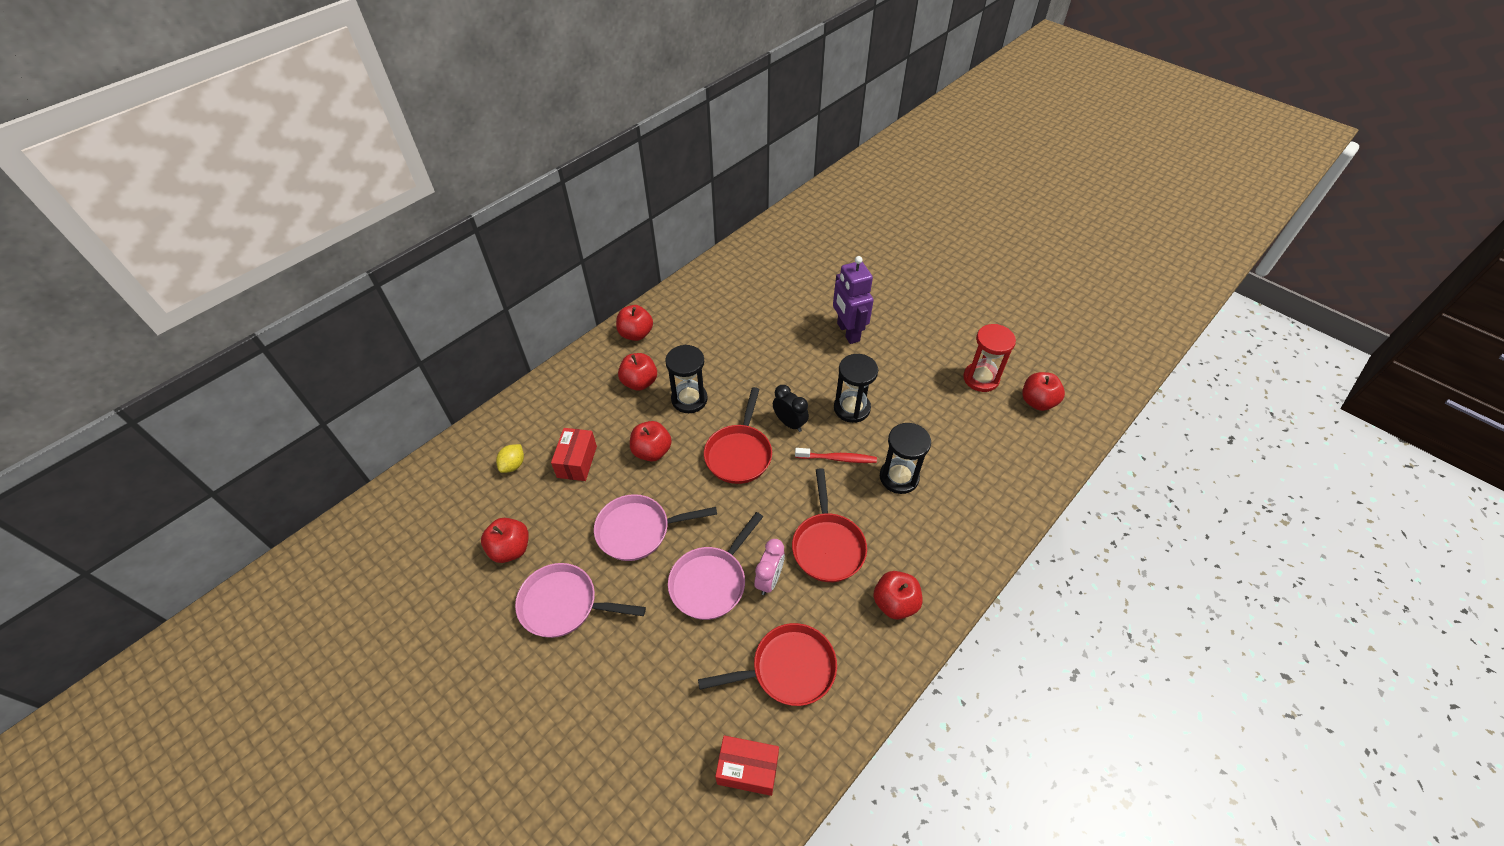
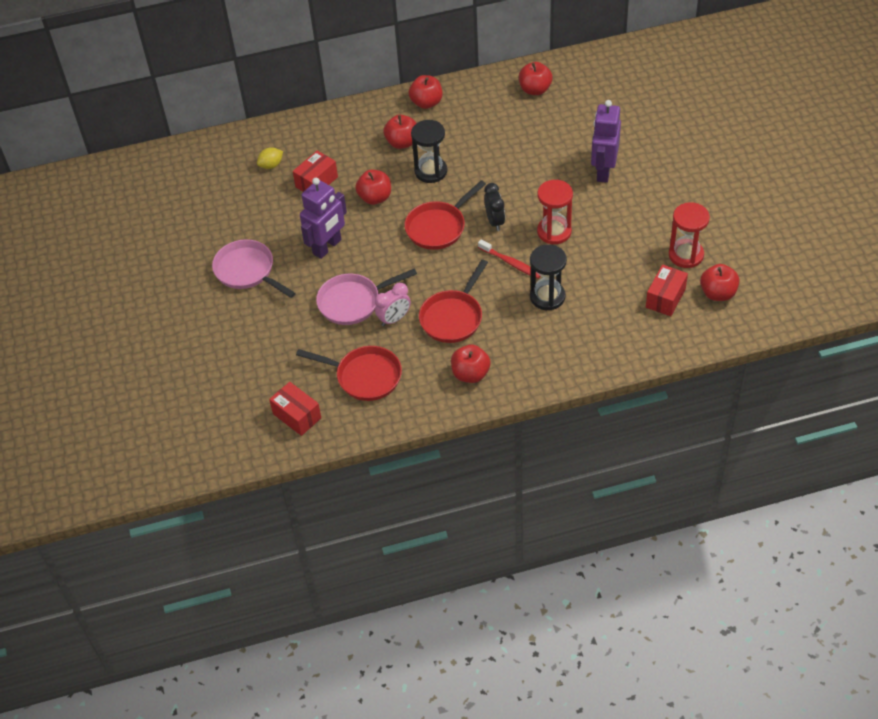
camera: 35 degrees right, 0 degrees up
(510, 549) = (235, 221): red apple -> red apple (535, 90)
(638, 530) = (327, 247): pink pan -> purple robot
(851, 408) = (554, 232): black hourglass -> red hourglass
(1000, 427) = (665, 298): none -> red box

